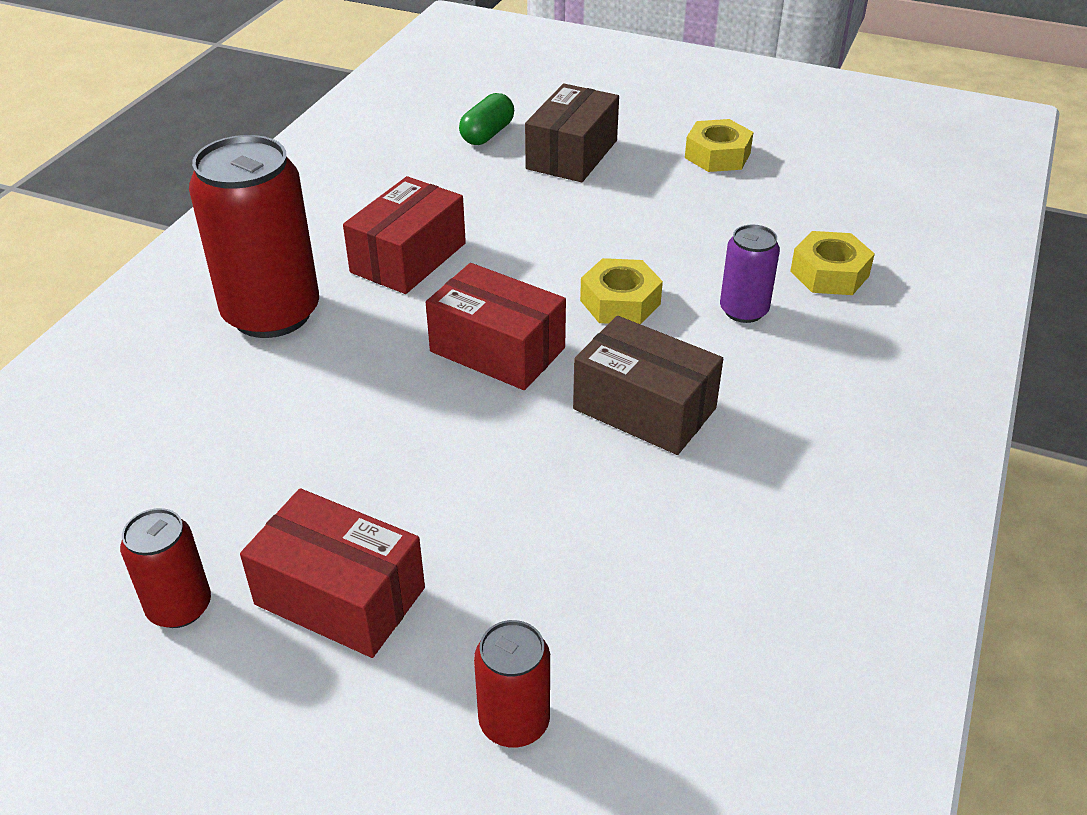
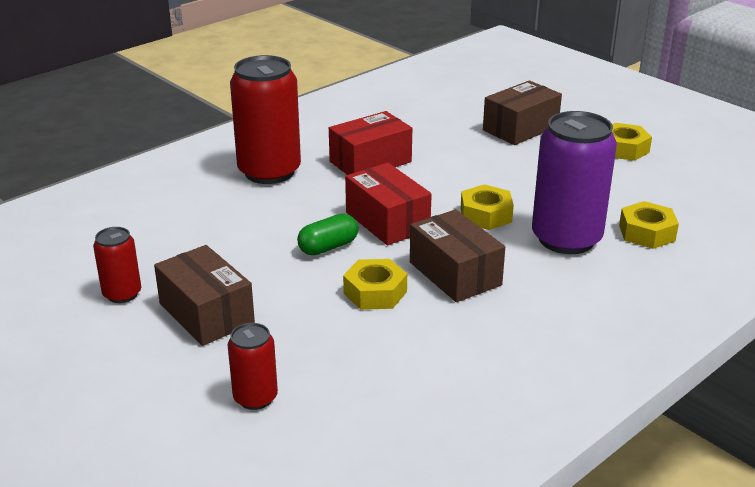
camera: 25 degrees right, 10 degrees down
(340, 596) = (206, 313): red box -> brown box
(487, 134) = (473, 106): green capsule -> green capsule (328, 247)
(561, 475) = (375, 292): none -> yellow nut
(743, 310) = (566, 239): purple can -> purple can, size x1.98

